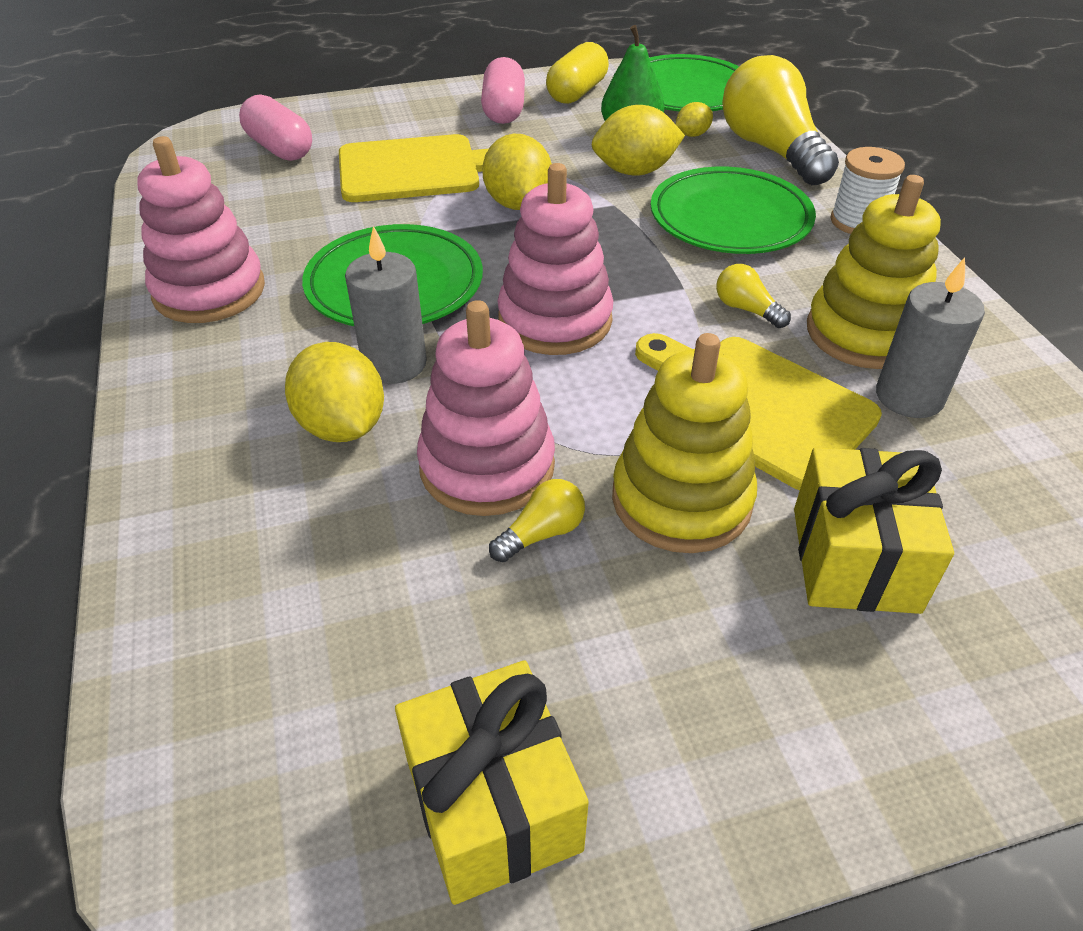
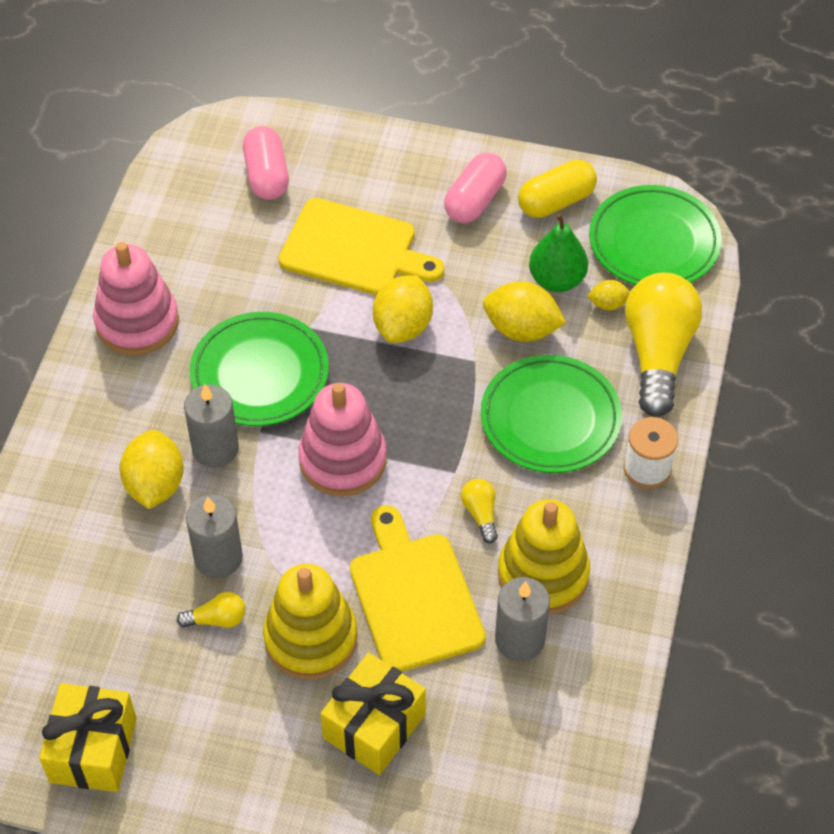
camera: 30 degrees right, 10 degrees up
(487, 466) = (218, 558): pink stacking toy -> grey candle

